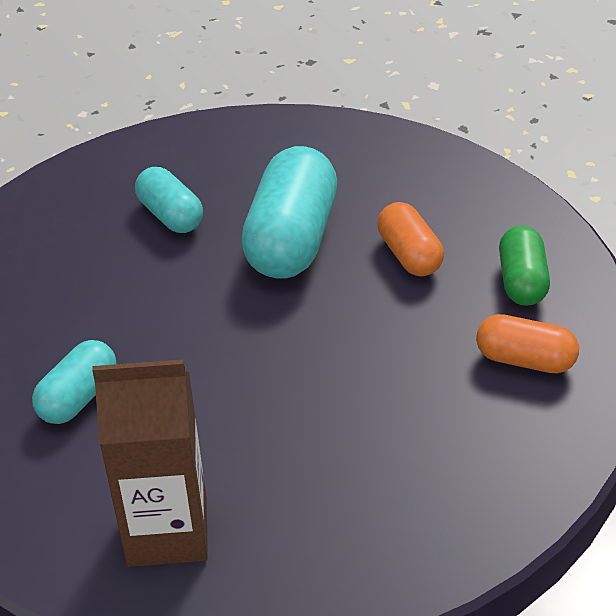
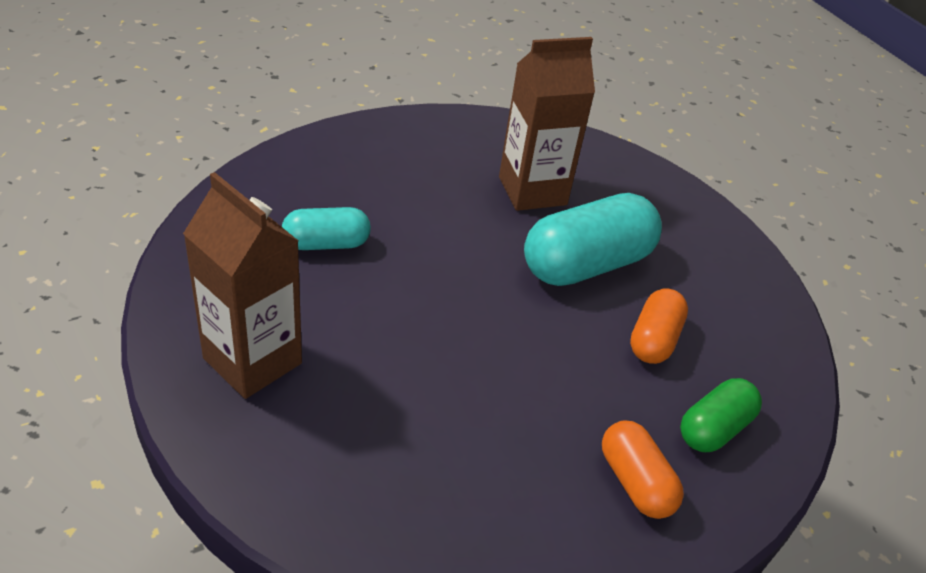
camera: 40 degrees right, 0 degrees up
(171, 215) = (532, 191): turquoise capsule -> brown carton

